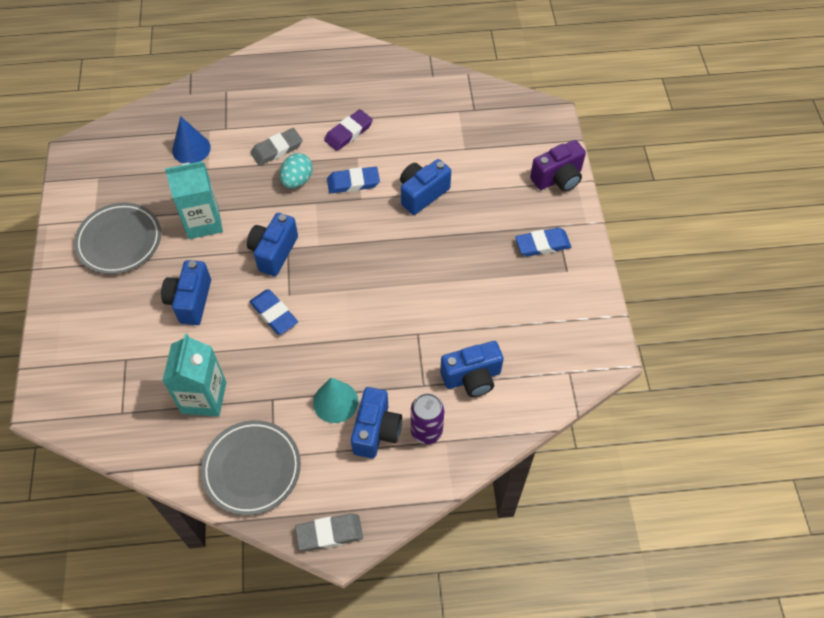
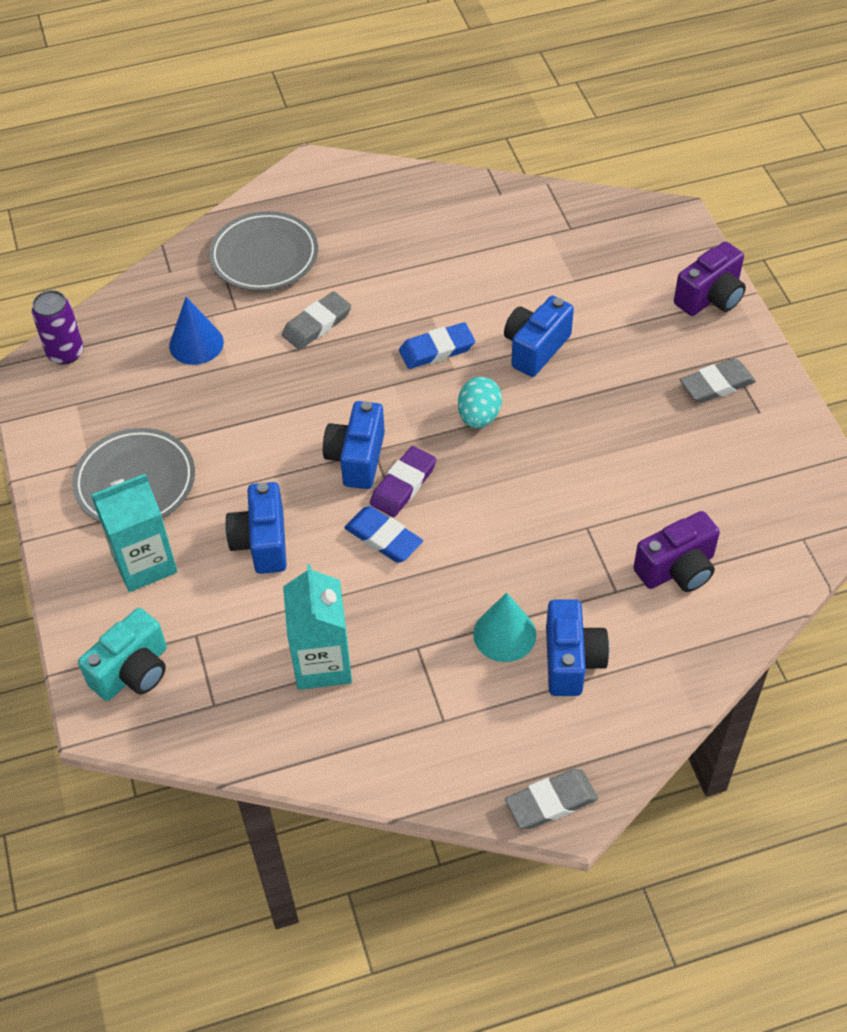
camera: 10 degrees left, 5 degrees down
(75, 377) = (133, 671): none -> turquoise camera
(203, 222) = (245, 436): turquoise carton -> turquoise carton (144, 563)
(252, 469) = (419, 741): grey plate -> grey plate (264, 256)
(297, 180) = (359, 360): turquoise egg -> turquoise egg (479, 416)
(348, 132) = (409, 286): purple eraser -> purple eraser (403, 485)
(426, 431) = (638, 648): purple can -> purple can (65, 353)
(472, 377) = (677, 569): blue camera -> purple camera
(542, 244) = (716, 384): blue eraser -> grey eraser

